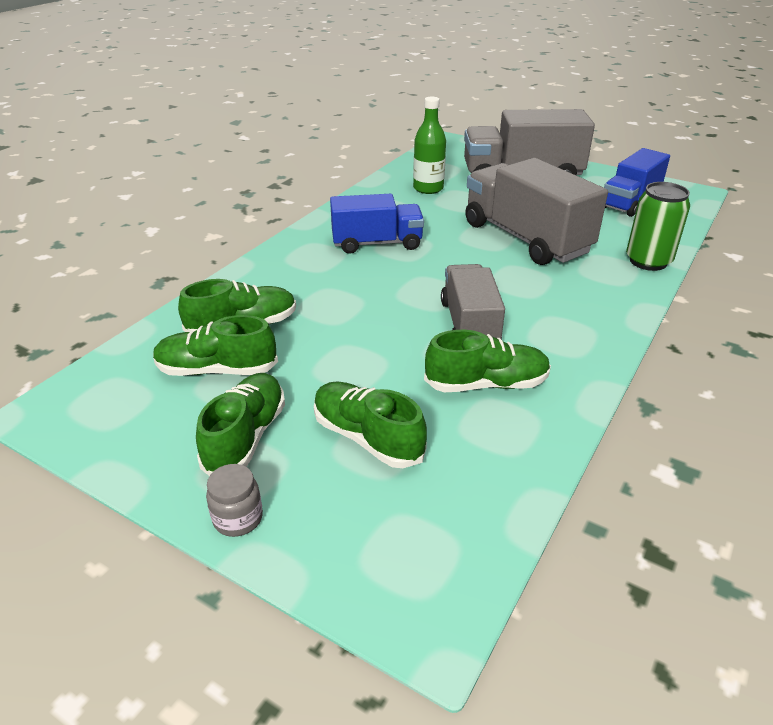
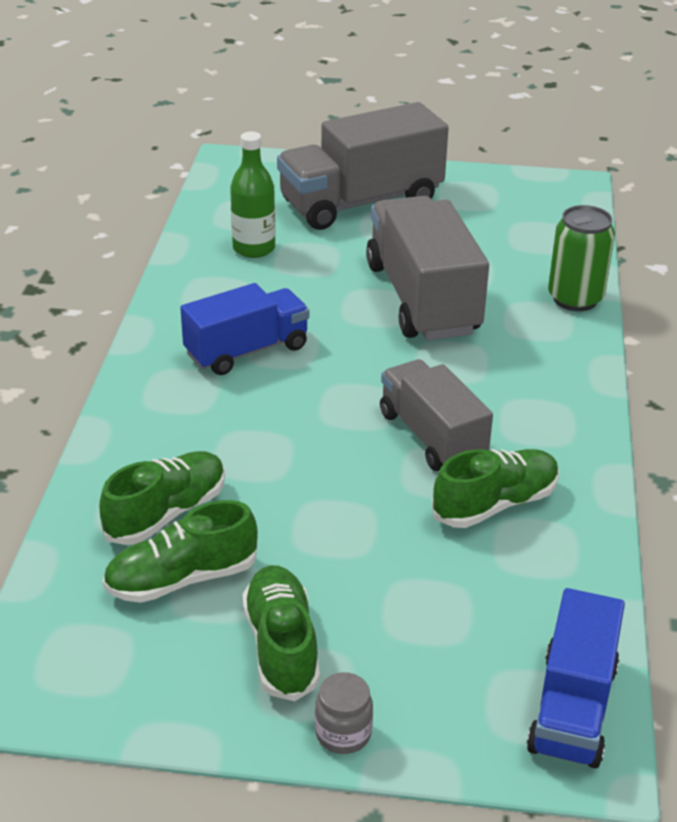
camera: 25 degrees left, 0 degrees up
(367, 438) = (412, 604): green shoe -> none
(525, 238) = (422, 299): grey truck -> grey truck turned 45 degrees clockwise
(630, 202) = (511, 215): blue truck -> blue truck (572, 707)

